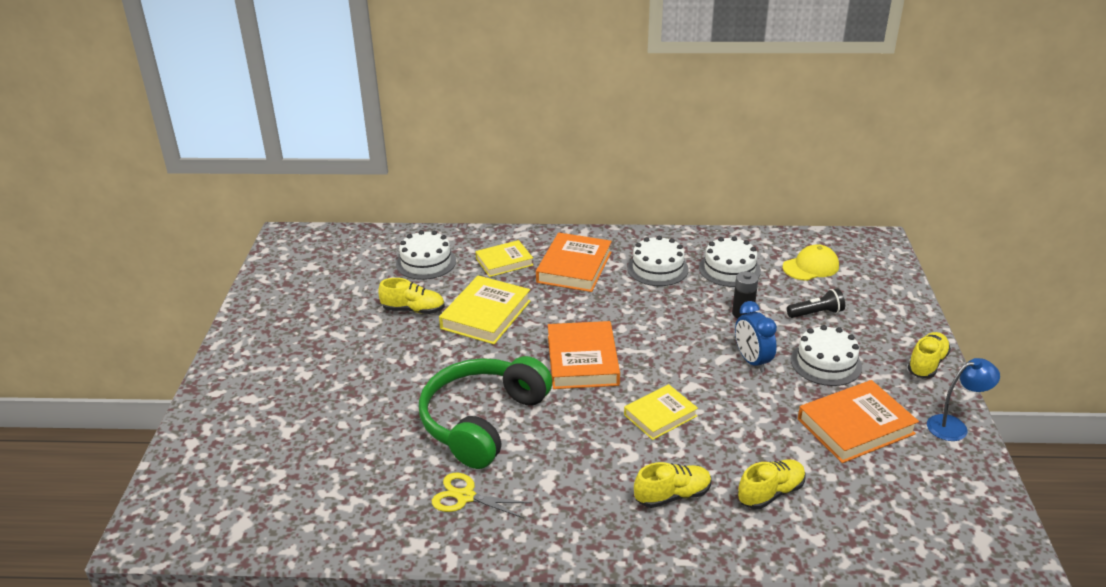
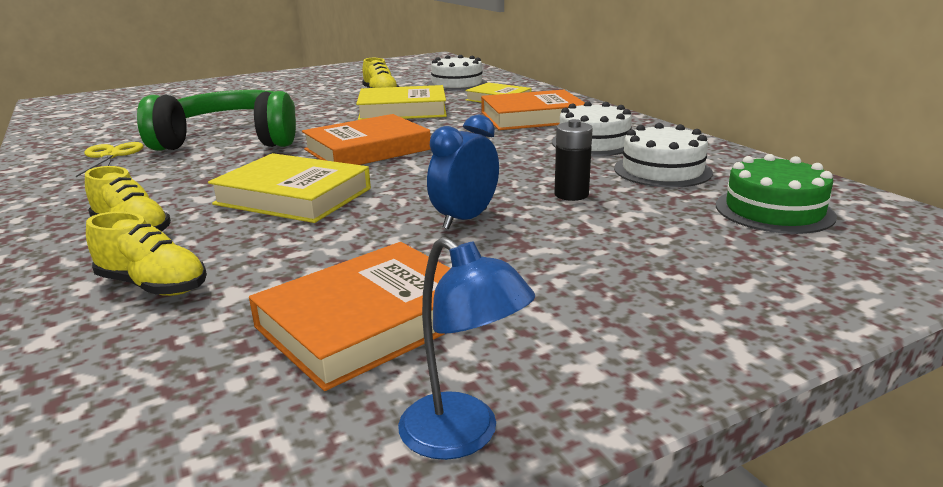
camera: 60 degrees right, 10 degrees down
(660, 415) = (293, 196): yellow book -> yellow book, size x1.54
(811, 267) = (774, 210): yellow cap -> green cake
(816, 313) = (653, 236): black flashlight -> none
(826, 363) = (525, 266): white cake -> none
(855, 426) = (369, 321): orange book -> orange book turned 75 degrees counterclockwise
(926, 364) = (654, 360): yellow shoe -> none

